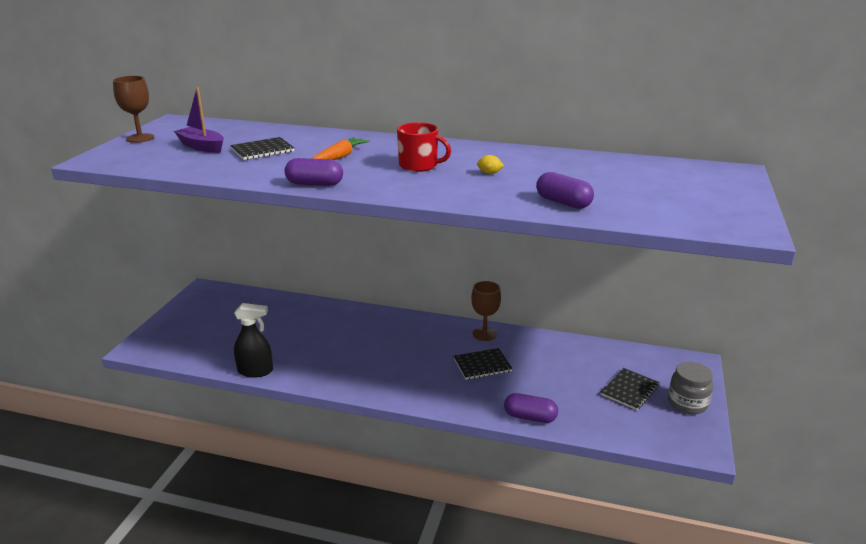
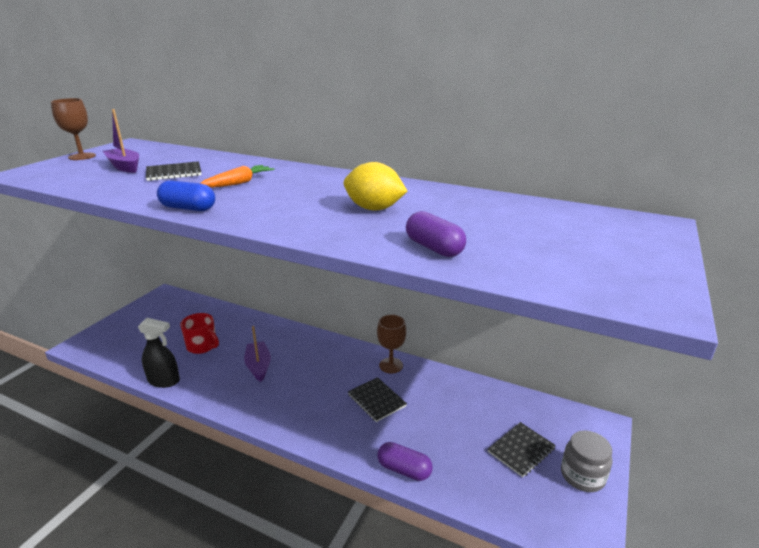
camera: 10 degrees right, 0 degrees up
(314, 184) = (188, 208): purple capsule -> blue capsule
(349, 348) = (258, 366): none -> purple boat
(419, 166) = (308, 196): red mug -> red mug (202, 346)
(482, 365) = (376, 400): black notebook -> black notebook turned 60 degrees clockwise
(489, 173) = (374, 209): yellow lemon -> yellow lemon, size x2.30

